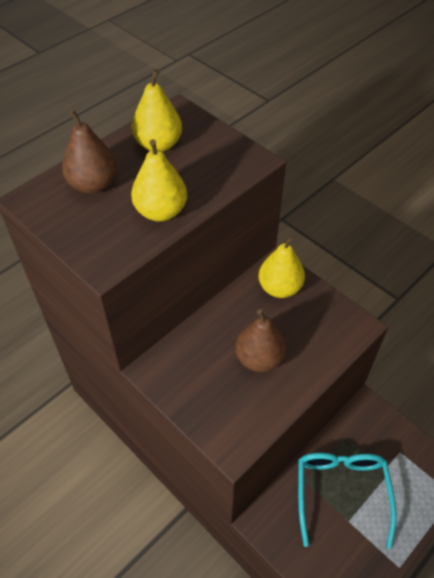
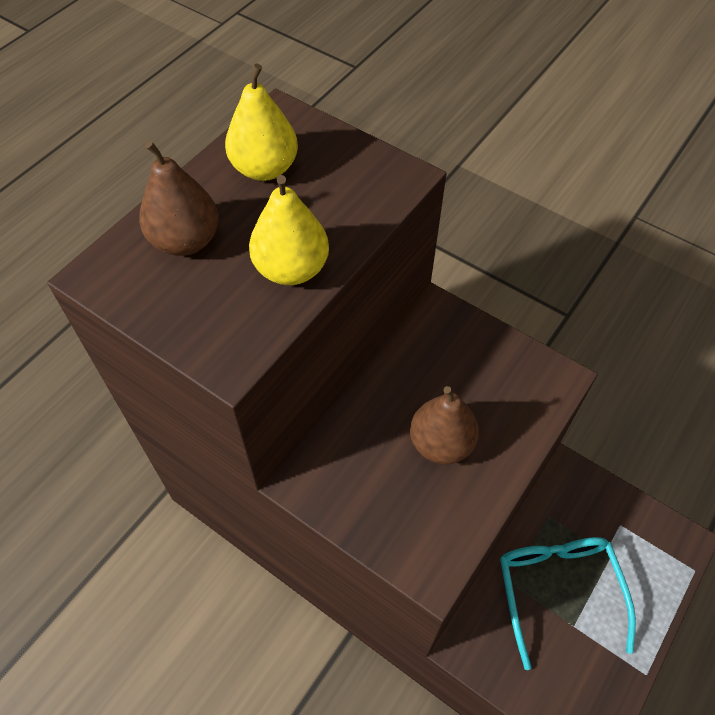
camera: 10 degrees left, 5 degrees up
(279, 288) = (448, 340): yellow pear -> none

